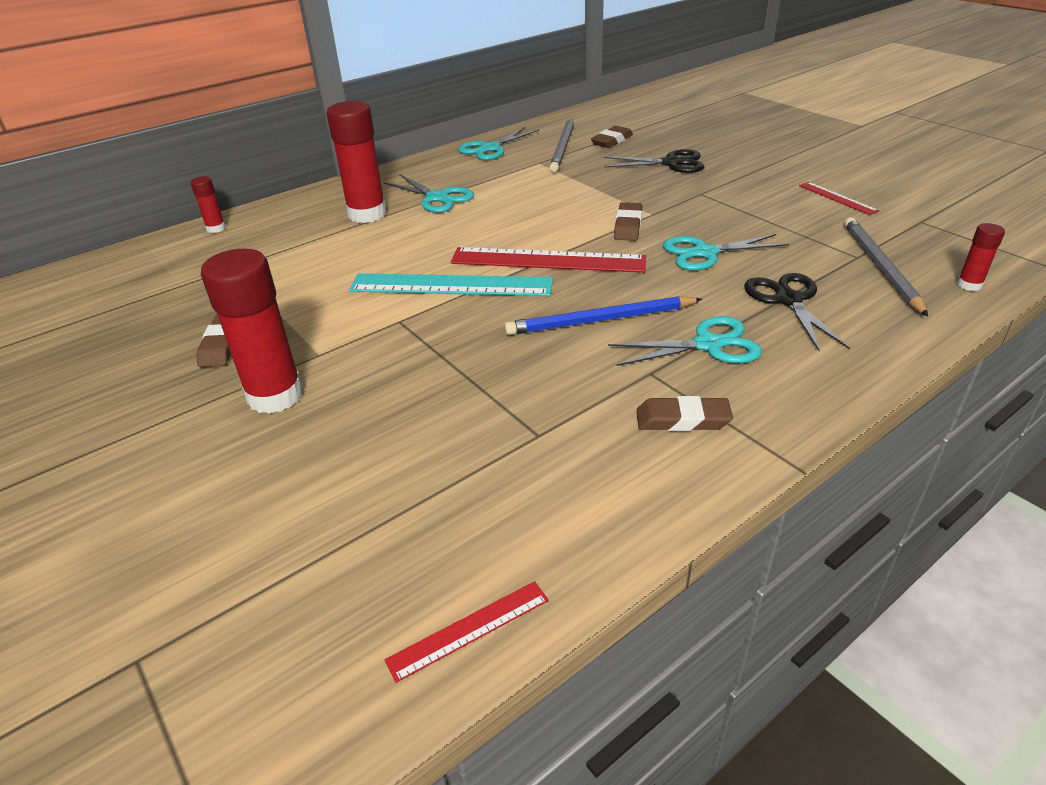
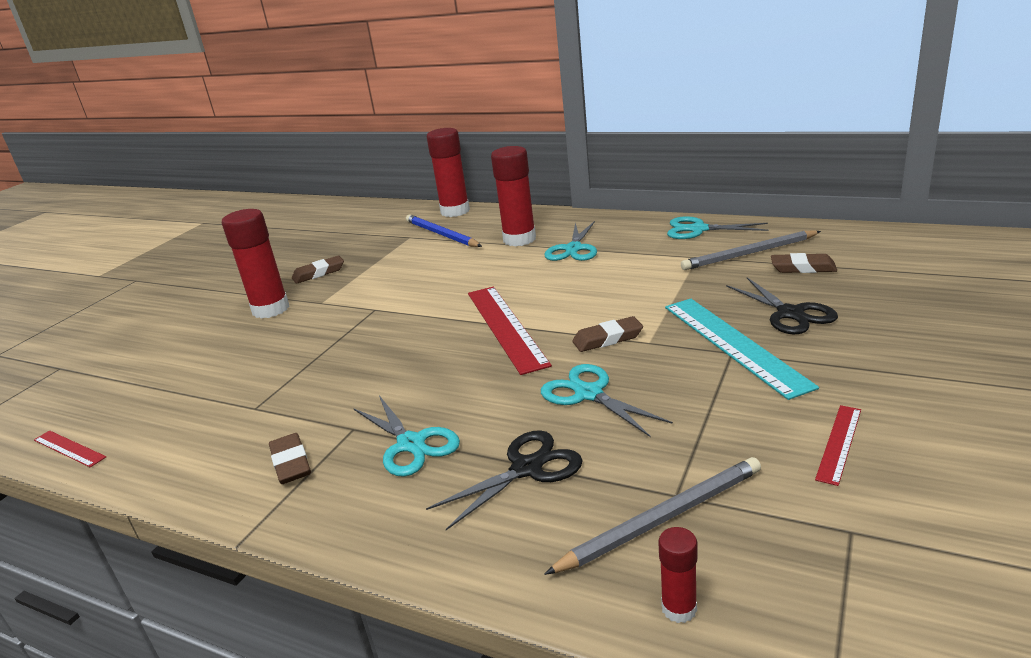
camera: 65 degrees right, 10 degrees down
(216, 228) = (455, 211): red glue stick -> red glue stick, size x2.10
(451, 285) = (435, 307): turquoise ruler -> turquoise ruler (733, 344)
(600, 320) = (421, 381): blue pencil -> blue pencil (441, 234)

